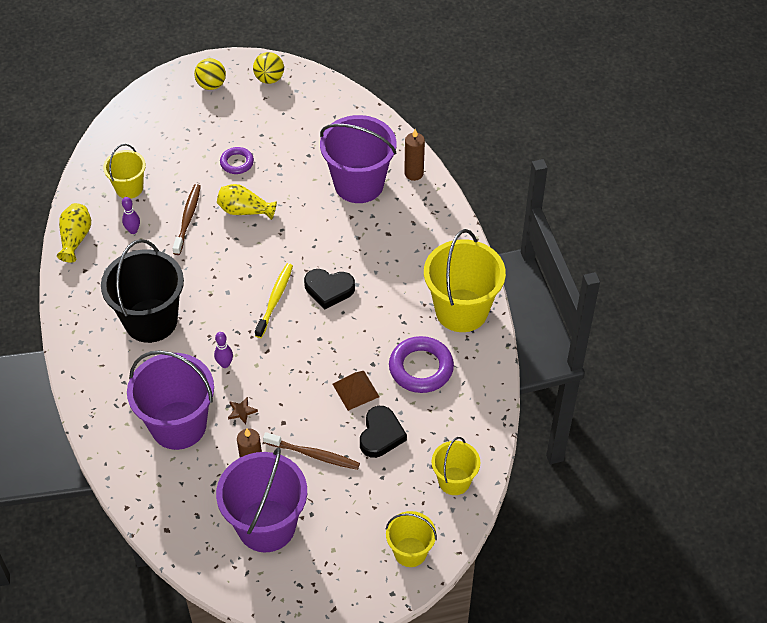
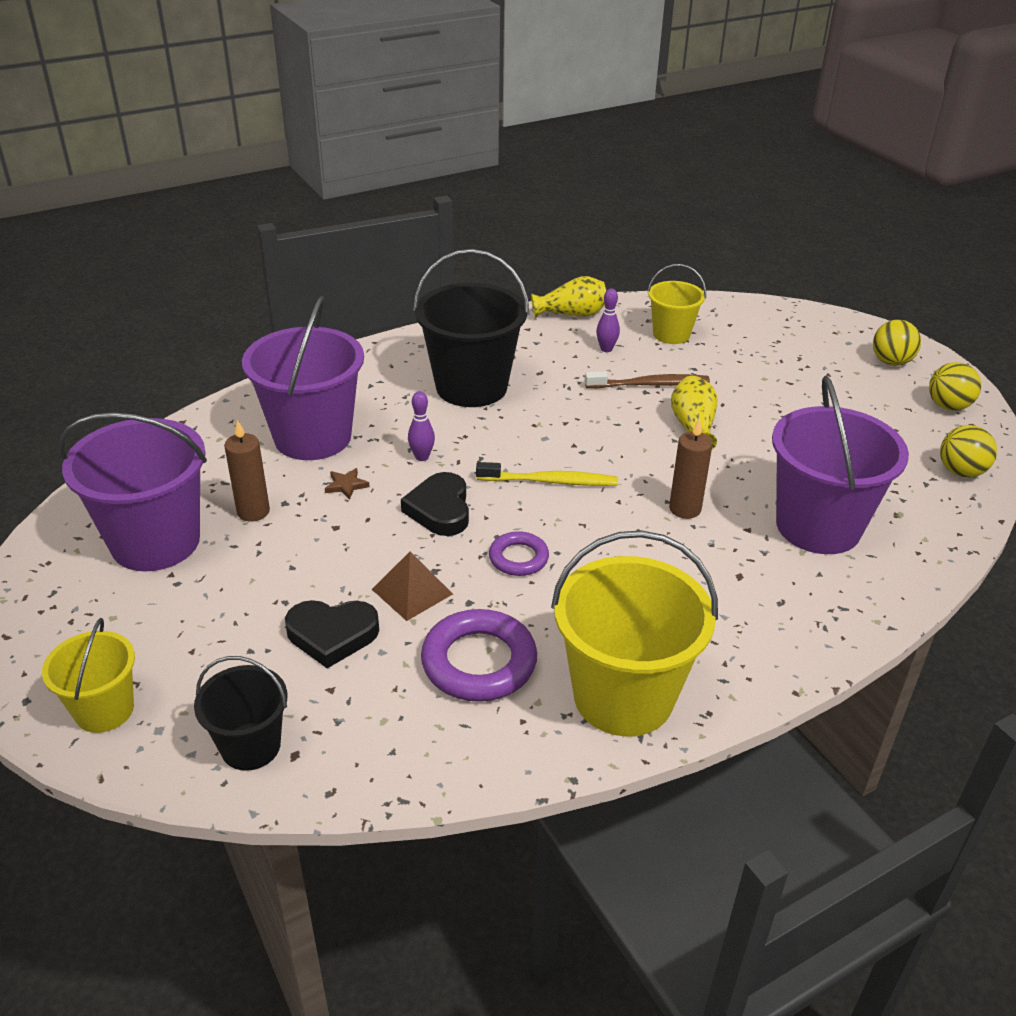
camera: 75 degrees right, 15 degrees down
(237, 163) = (772, 406): purple ring -> purple ring (518, 558)
(313, 455) = (283, 567): brown toothbrush -> none
(329, 289) = (593, 530): black heart -> black heart (440, 509)
(333, 101) = (960, 472): none -> yellow ball
(414, 173) = (886, 585): brown candle -> brown candle (685, 509)
(454, 481) = (251, 746): yellow bucket -> black bucket

